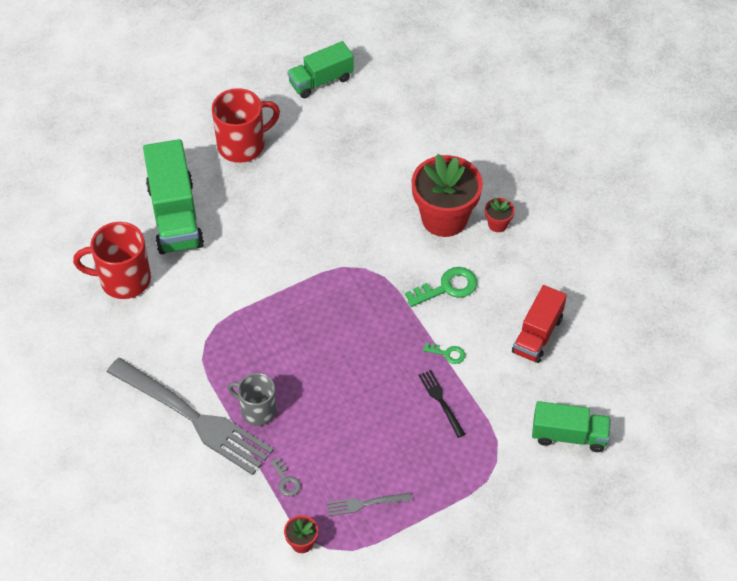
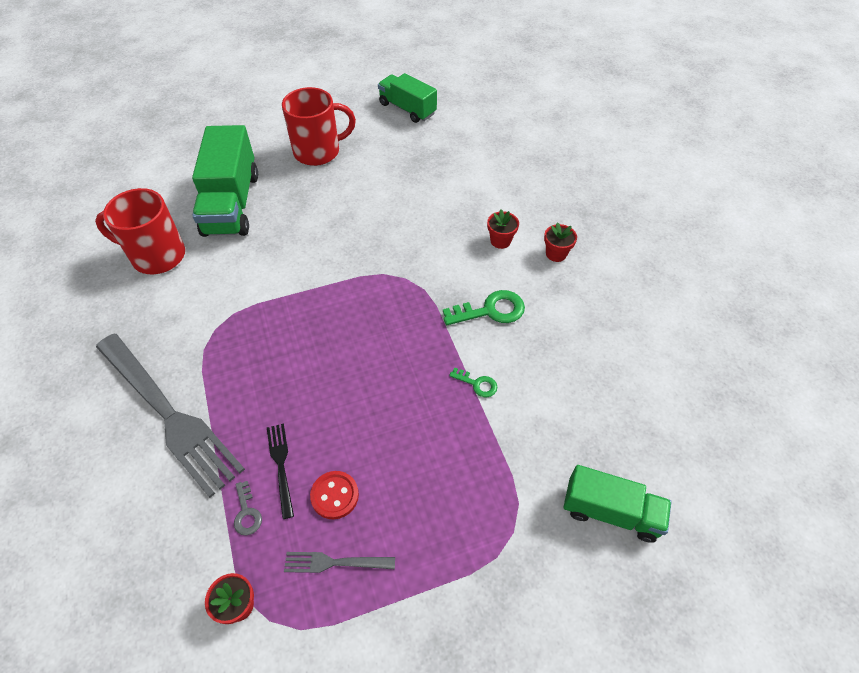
camera: 10 degrees right, 0 degrees up
(257, 410) = (243, 417): grey mug -> none
(321, 81) = (407, 109): green truck -> green truck turned 60 degrees clockwise
(352, 458) = (334, 495): none -> red button
(441, 401) = (458, 440): black fork -> black fork (281, 466)
(444, 218) = (500, 241): red flower pot -> red flower pot, size x0.42
(537, 335) = (585, 378): red truck -> none

